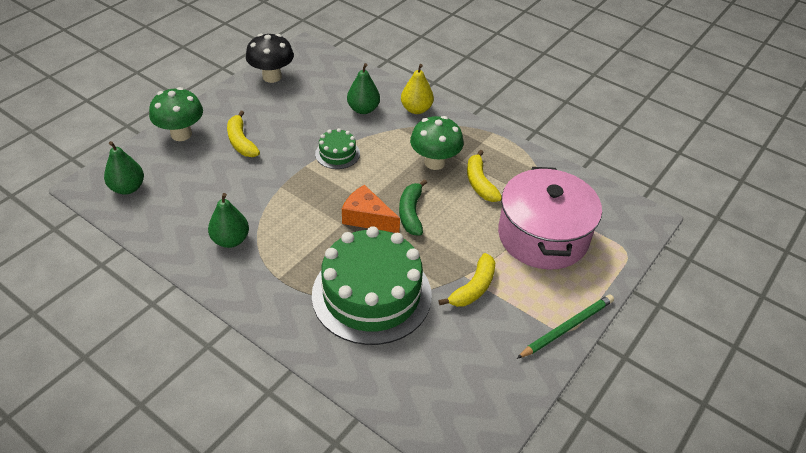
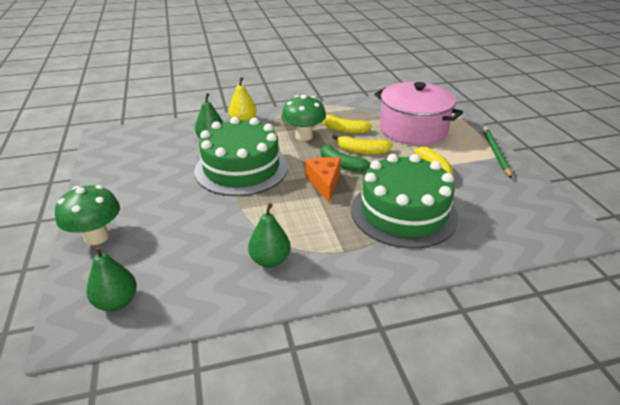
camera: 50 degrees left, 10 degrees down
(241, 142) = (159, 207): yellow banana -> yellow banana (362, 151)
(272, 77) = (108, 162): black mushroom -> none
(337, 154) = (241, 168): green cake -> green cake, size x2.25
(367, 218) = (324, 183): orange cheese -> orange cheese turned 105 degrees clockwise

